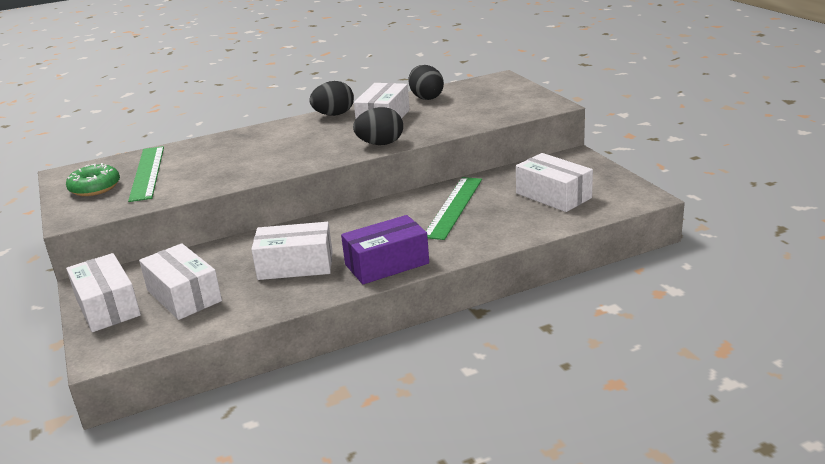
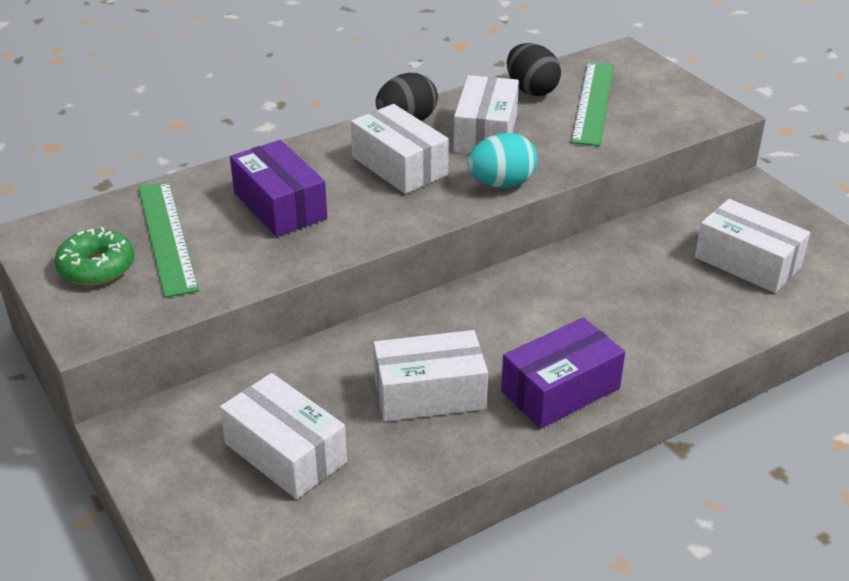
camera: 10 degrees left, 10 degrees up
(107, 306) = (177, 476): white box -> white box (399, 166)
(228, 157) = (280, 206): none -> purple box
(380, 144) = (501, 184): black egg -> turquoise egg
(453, 207) = (616, 282): green ruler -> green ruler (593, 102)

